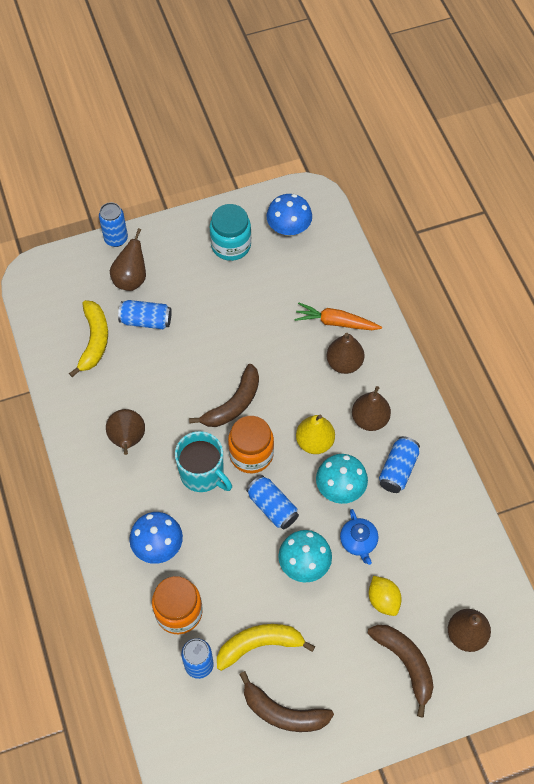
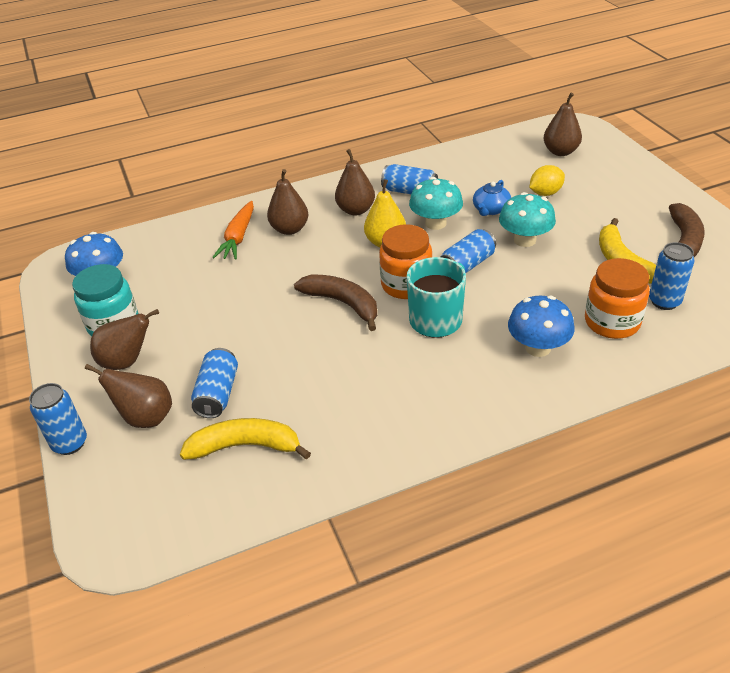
camera: 90 degrees left, 20 degrees down
(127, 439) = (399, 391): brown pear -> brown pear (127, 361)
(358, 541) = (490, 209): blue teapot -> blue teapot turned 135 degrees clockwise
(405, 663) = (600, 179): brown banana -> none

